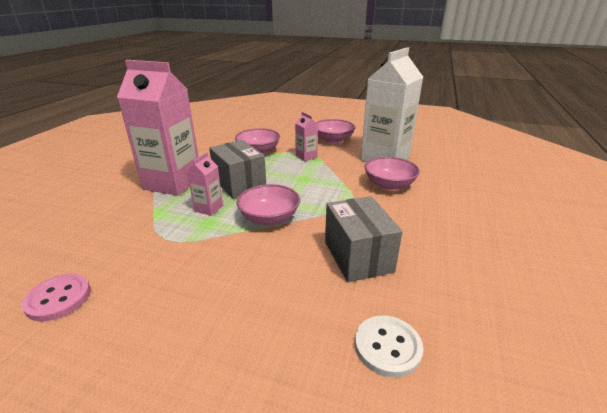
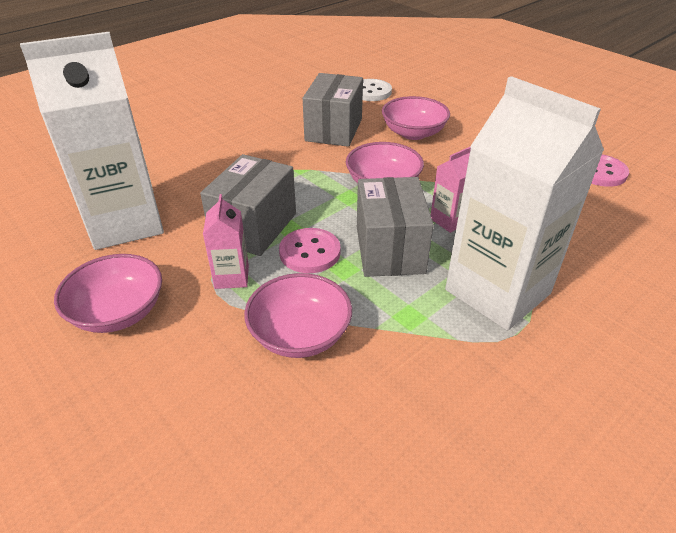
camera: 150 degrees left, 10 degrees up
(173, 183) = (497, 292): pink carton -> white carton
(281, 172) = (310, 252): none -> pink button
(322, 174) = (254, 227): none -> grey box
(389, 185) = (199, 180): pink bowl -> pink bowl (413, 133)

